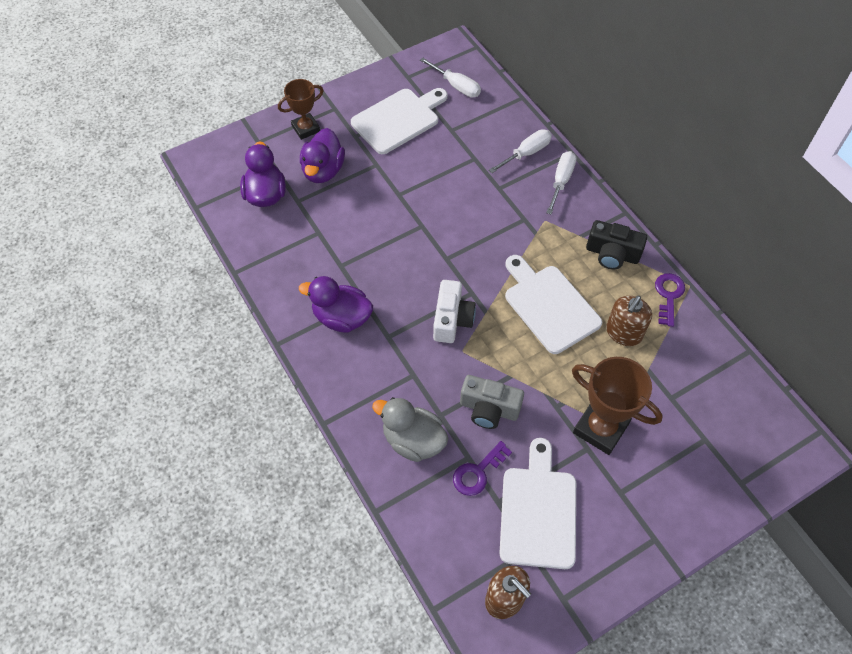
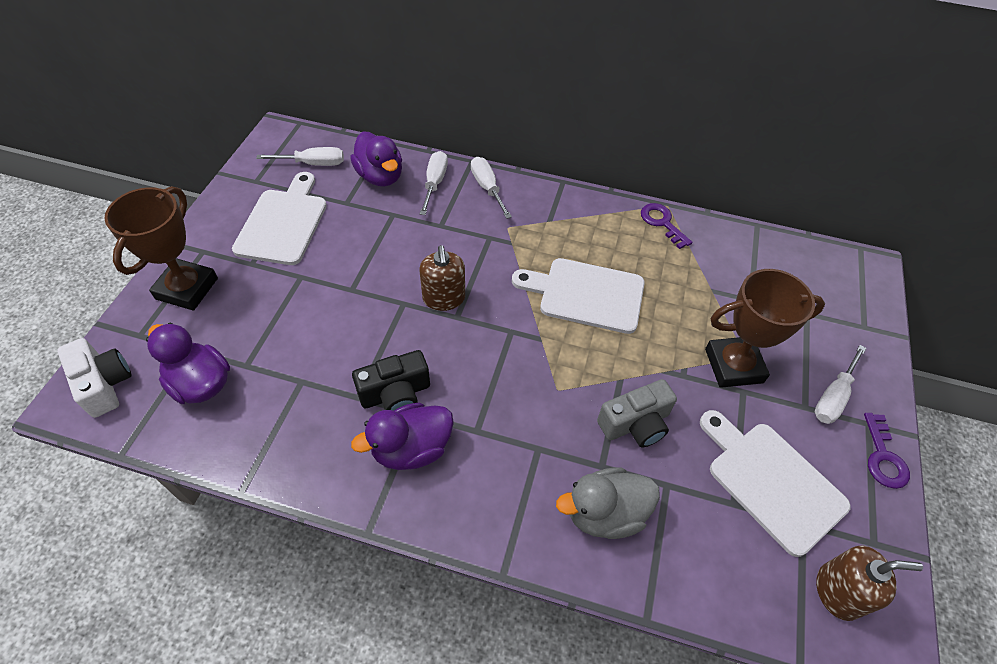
camera: 45 degrees left, 5 degrees down
(306, 128) = (187, 288): brown trophy -> brown trophy, size x1.56
(323, 170) = (247, 317): purple duck -> purple duck (380, 176)
(452, 319) = (519, 368): white camera -> white camera (104, 384)
(478, 472) = (689, 491): purple key -> purple key (883, 457)
(612, 254) = (588, 219): black camera -> black camera (395, 393)
(623, 333) = (664, 274): brown soap dispenser -> brown soap dispenser (444, 298)
(650, 503) = (833, 396): none -> white screwdriver

